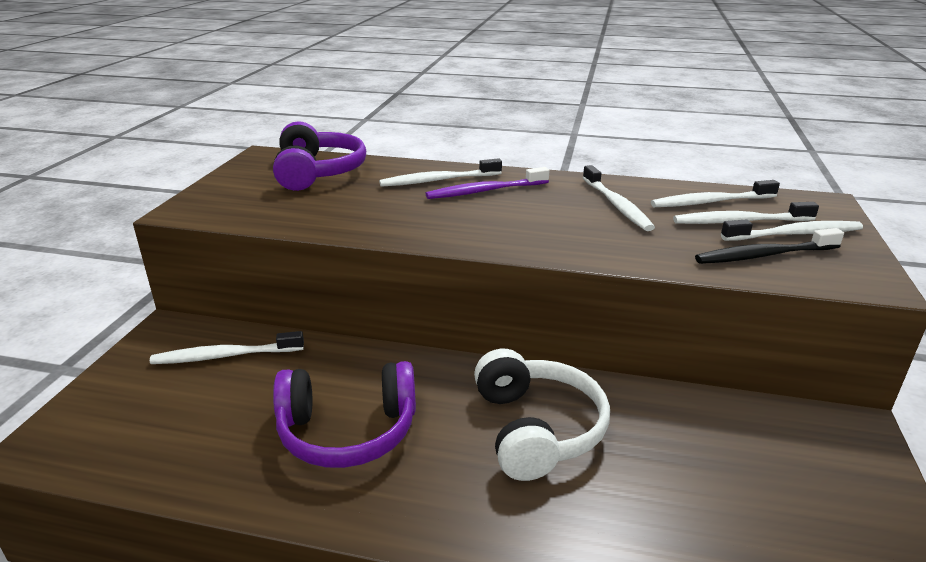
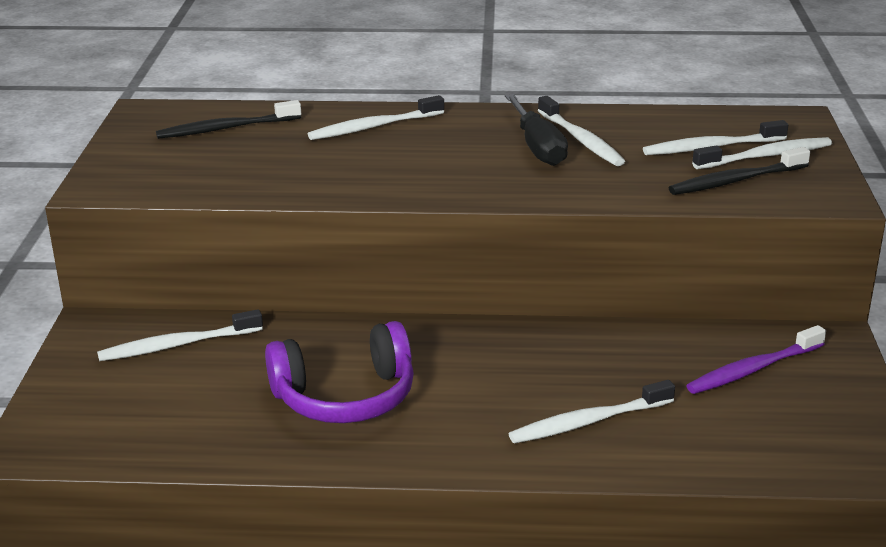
camera: 10 degrees left, 0 degrees up
(318, 172) = (226, 128): purple headphones -> black toothbrush
(485, 191) = (432, 135): purple toothbrush -> purple toothbrush (753, 369)
(536, 429) = (533, 374): white headphones -> none
(575, 208) = (538, 147): none -> black screwdriver
(710, 202) = (680, 128): white toothbrush -> white toothbrush (588, 422)

